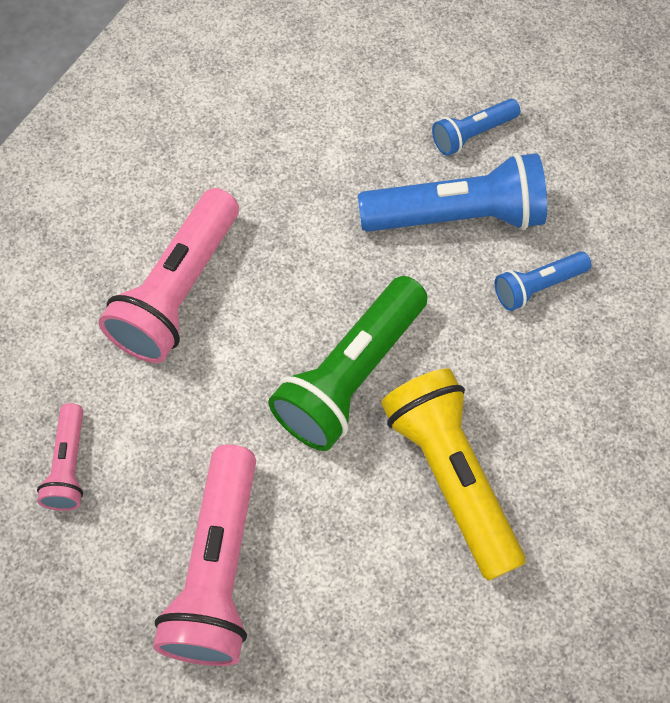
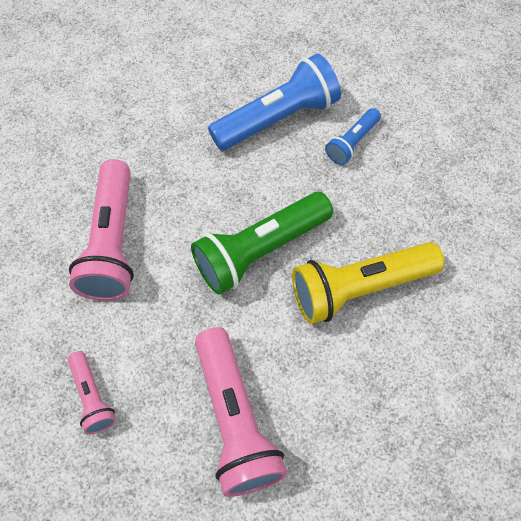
camera: 25 degrees left, 0 degrees up
(350, 375) = (260, 250): green flashlight -> green flashlight turned 45 degrees clockwise
(451, 476) = (359, 287): yellow flashlight -> yellow flashlight turned 60 degrees counterclockwise
(472, 134) = (261, 62): blue flashlight -> none

